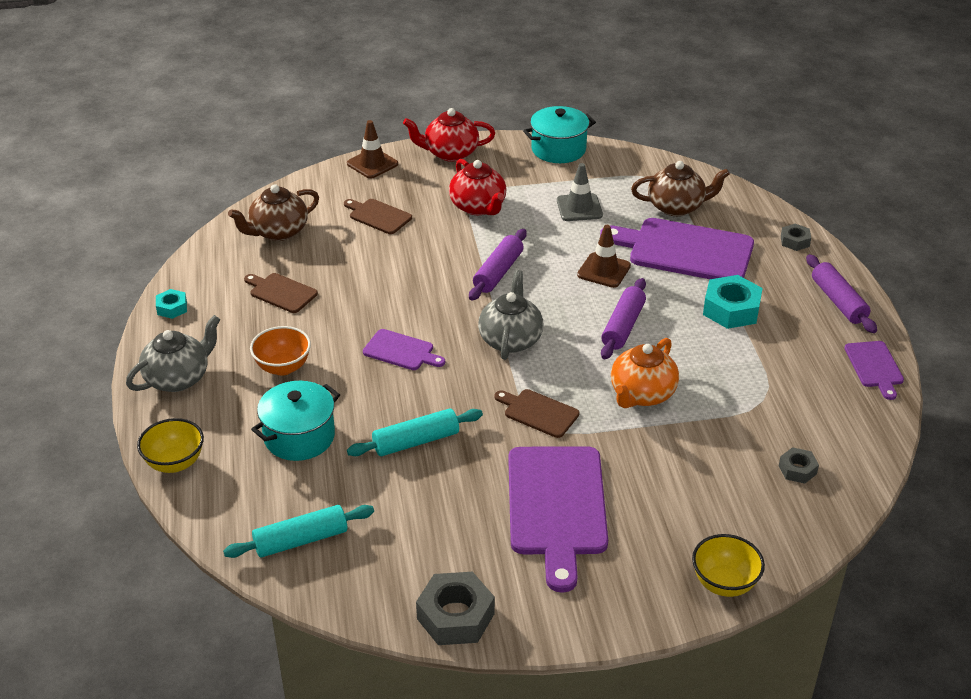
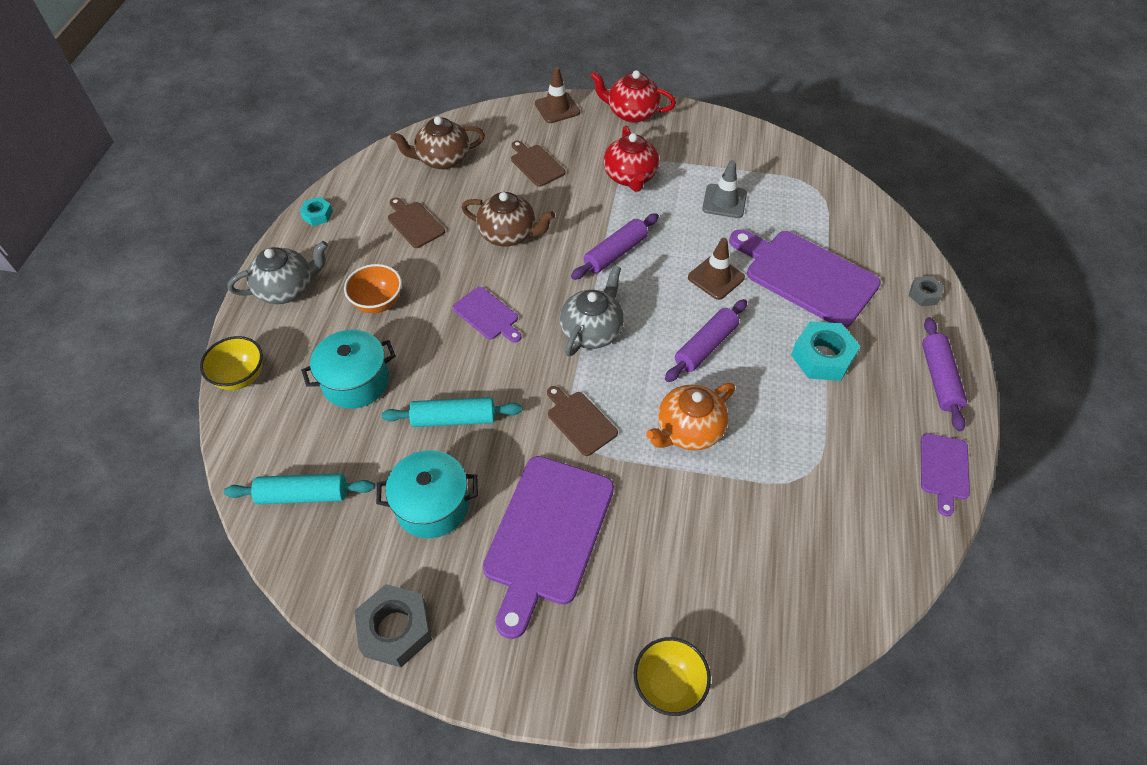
camera: 20 degrees right, 15 degrees up
(558, 149) = (734, 132): turquoise pot -> turquoise pot (432, 505)
(677, 207) = (820, 224): brown teapot -> brown teapot (509, 234)
(797, 470) = (806, 571): grey nut -> none

